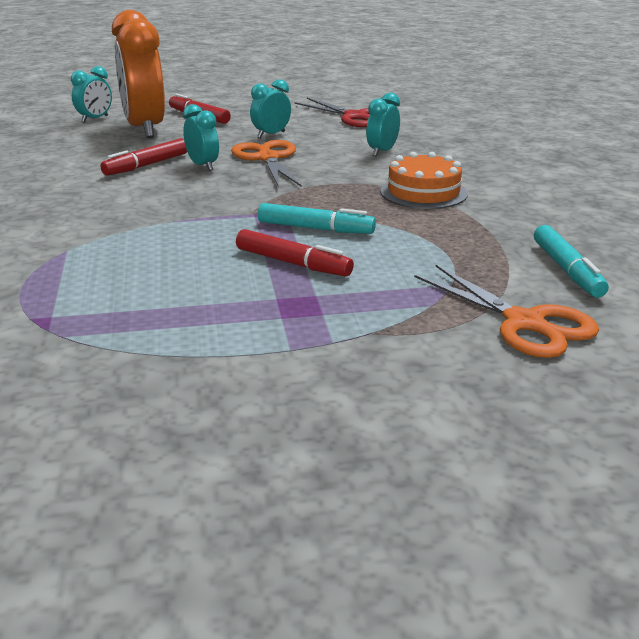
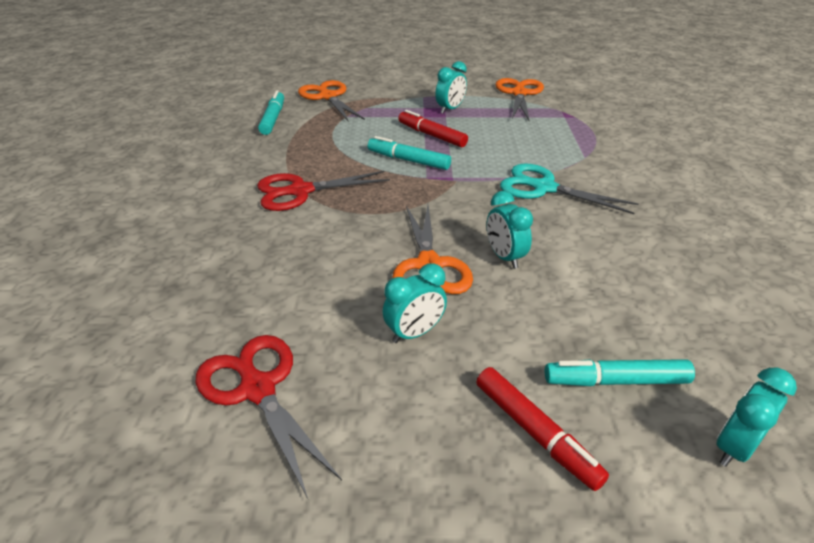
camera: 170 degrees left, 10 degrees up
(117, 371) = (519, 93): none -> orange scissors
(144, 129) = (616, 381): orange clock -> turquoise marker
(144, 213) = (543, 187): none -> turquoise scissors
(147, 165) = (570, 265): red marker -> none
(382, 152) = (290, 266): turquoise clock -> turquoise clock (450, 109)
(423, 192) = (300, 191): orange cake -> red scissors

